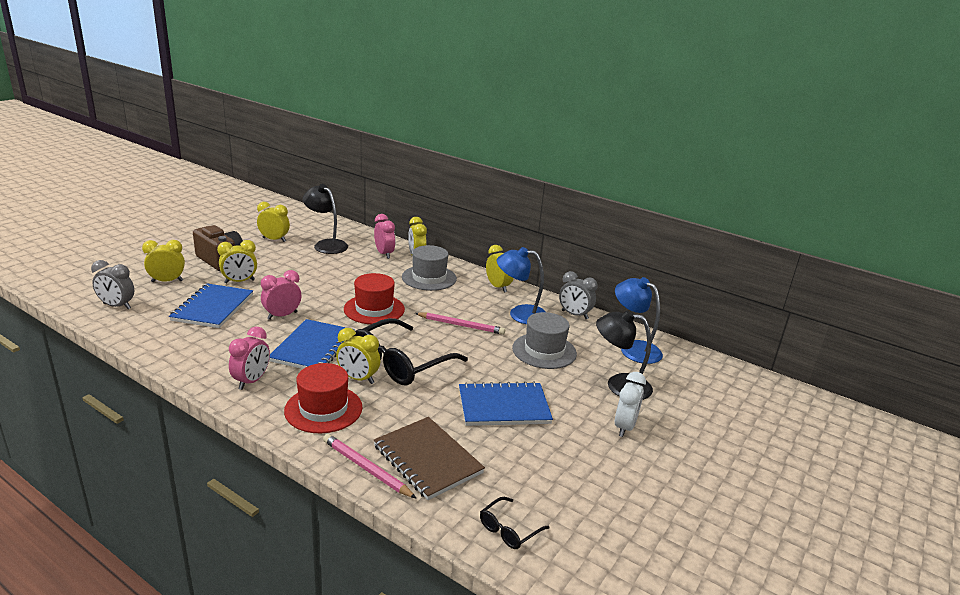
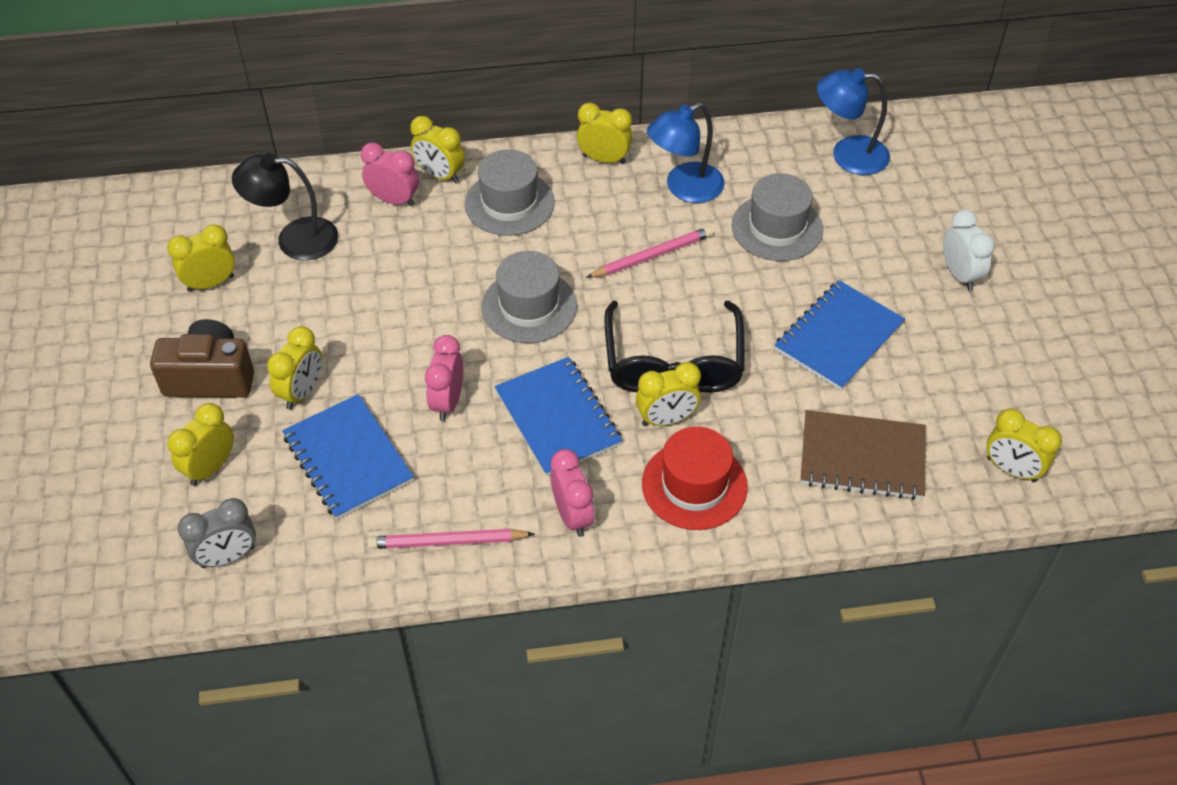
camera: 40 degrees left, 25 degrees up
(366, 468) = (830, 514): pink pencil -> pink pencil (447, 542)
(374, 309) = (529, 306): red hat -> grey hat
(509, 530) = (1011, 469): black glasses -> yellow clock
(574, 315) = (736, 145): grey clock -> none
(619, 385) = (894, 221): black lamp -> none

